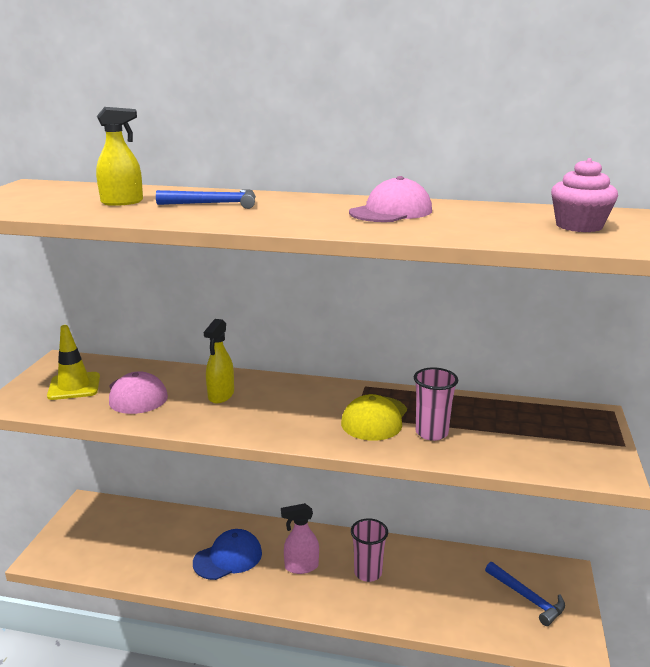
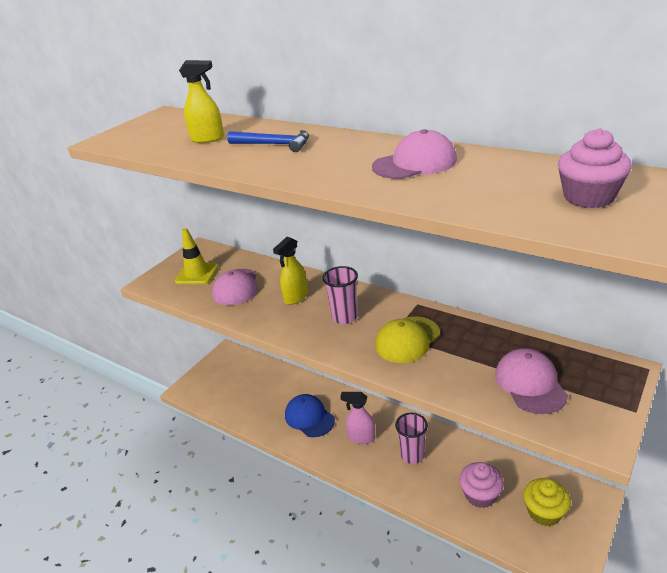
camera: 25 degrees right, 10 degrees up
(228, 558) = (309, 417): blue cap -> blue cap turned 120 degrees counterclockwise
(431, 433) = (449, 363): pink cup -> pink cup (344, 317)
(457, 596) = (480, 495): none -> pink cupcake
(520, 438) = (530, 384): none -> pink cap
(527, 598) = (544, 512): blue hammer -> yellow cupcake

